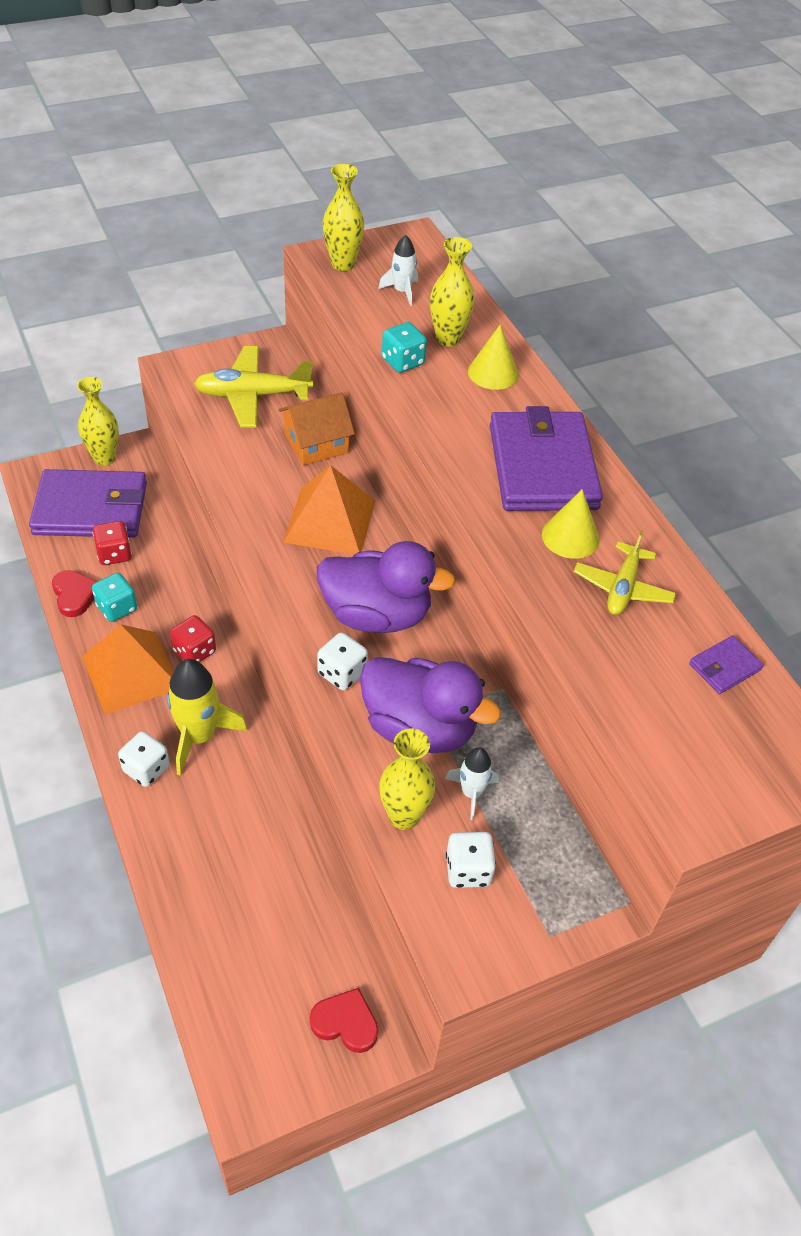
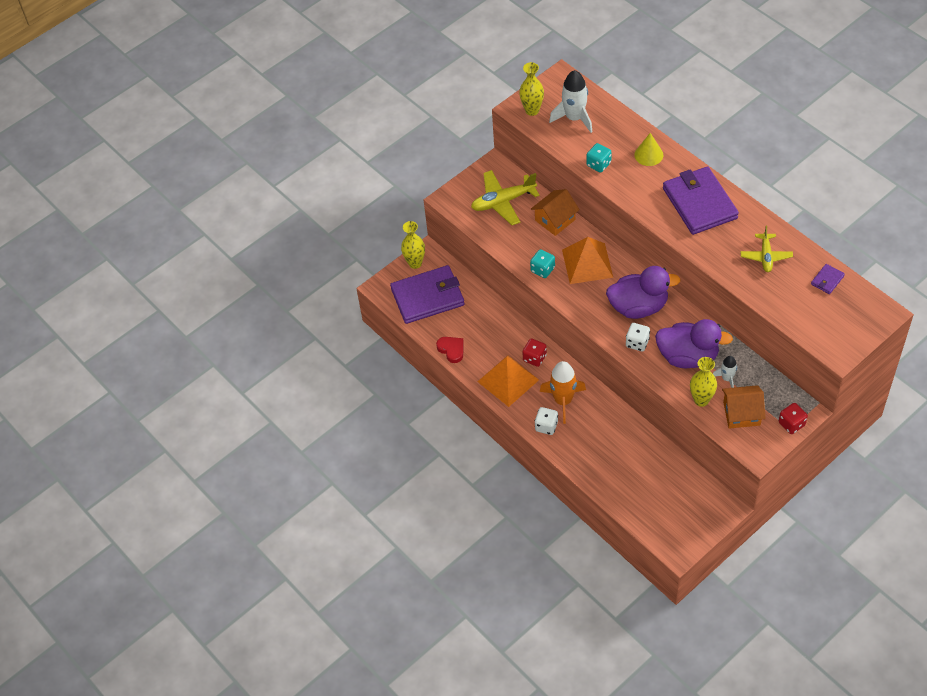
camera: 10 degrees left, 5 degrees up
(114, 554) = (458, 319): red dice -> red dice (791, 424)
(117, 608) = (479, 349): turquoise dice -> turquoise dice (542, 269)
(199, 736) = (563, 401): yellow rocket -> orange rocket
(345, 1023) = (705, 505): red heart -> none
(402, 291) = (574, 118): white rocket -> white rocket, size x1.80
(448, 339) = (615, 141): yellow vase -> none
(468, 870) = (741, 413): white dice -> orange house
(570, 537) = (730, 238): yellow cone -> none

